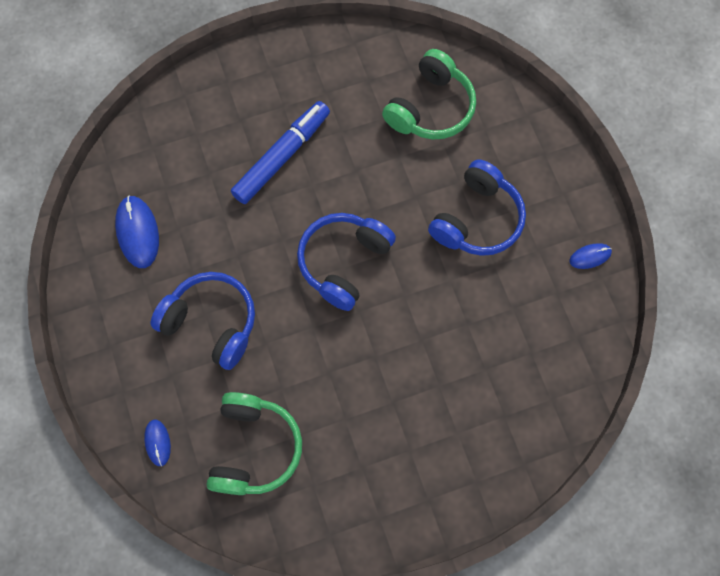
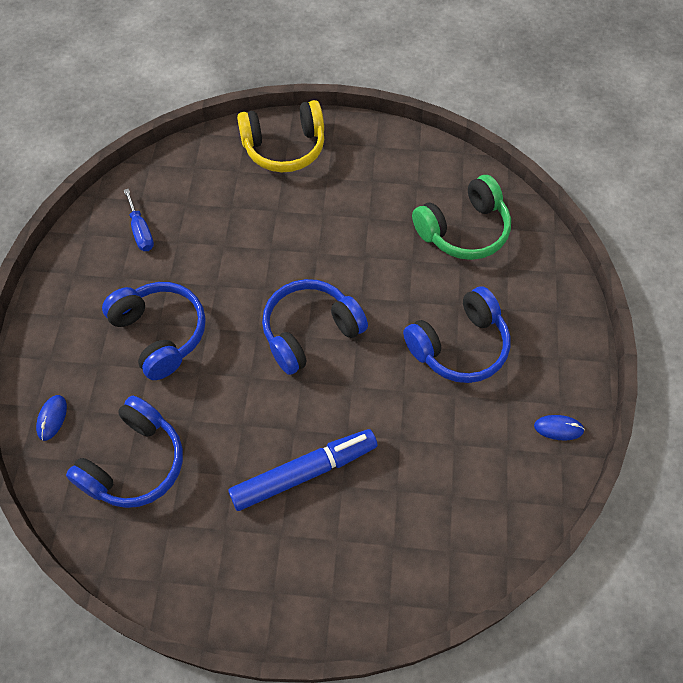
camera: 25 degrees right, 10 degrees down
(138, 232) = (141, 231): blue mouse -> blue screwdriver
(227, 91) = (284, 147): none -> yellow headphones
(254, 448) = (134, 463): green headphones -> blue headphones
(282, 156) = (303, 218): blue marker -> blue marker (304, 472)

